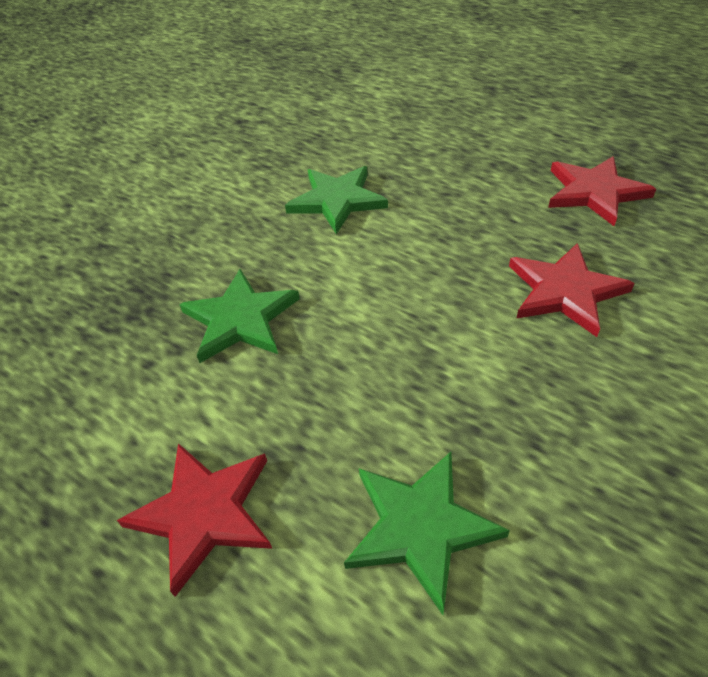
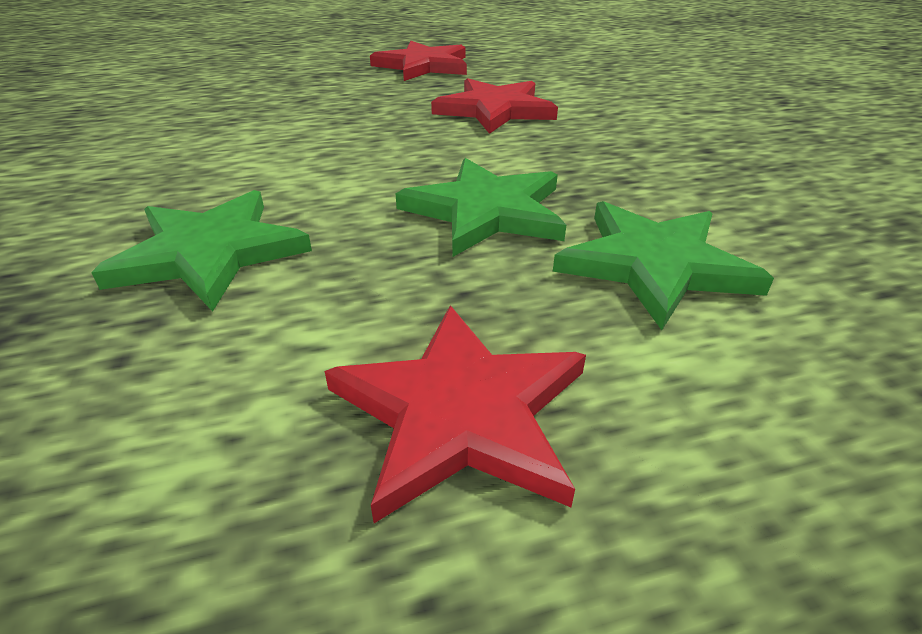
camera: 55 degrees left, 10 degrees down
(337, 200) = (186, 137): green star -> green star (486, 211)

